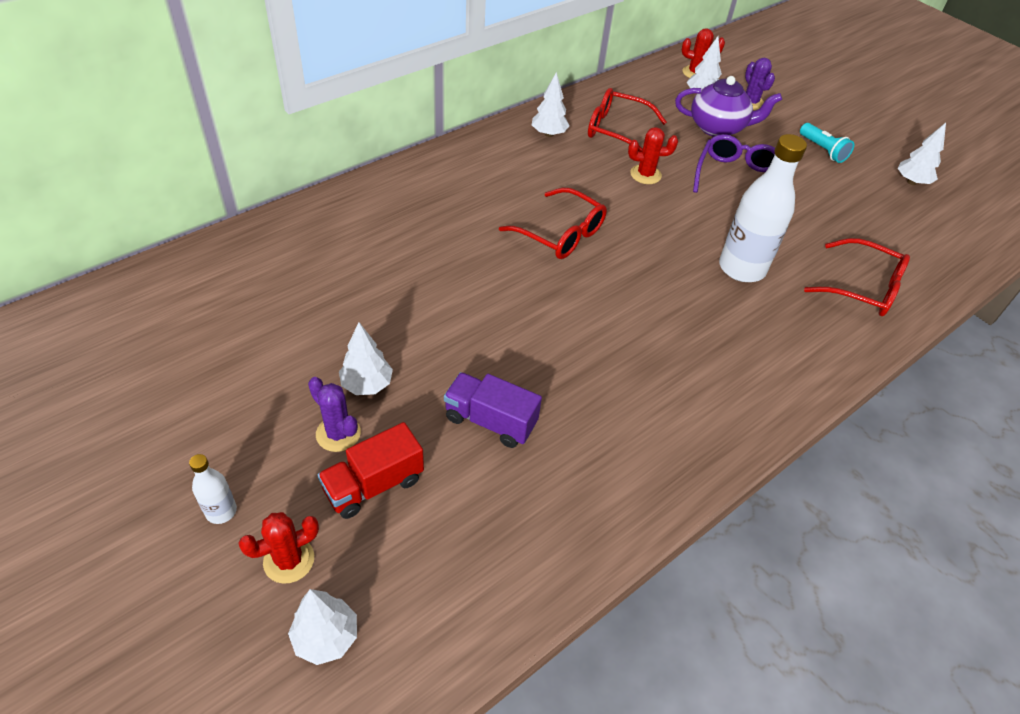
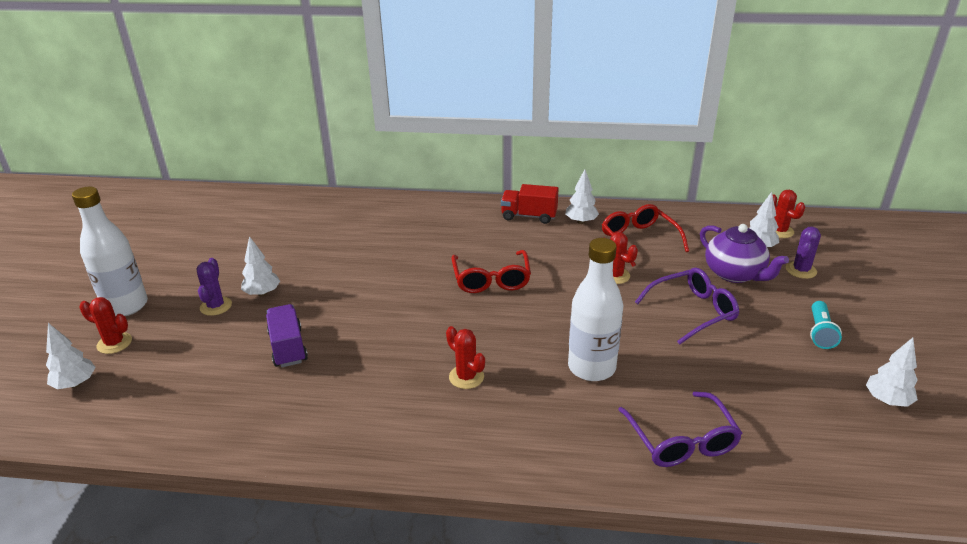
camera: 50 degrees right, 15 degrees down
(221, 511) = (126, 306): white bottle -> white bottle, size x2.15
(373, 485) = (192, 338): red truck -> red truck (529, 216)
(675, 338) = (466, 377): none -> red cactus
(863, 288) = (681, 440): red glasses -> purple glasses

